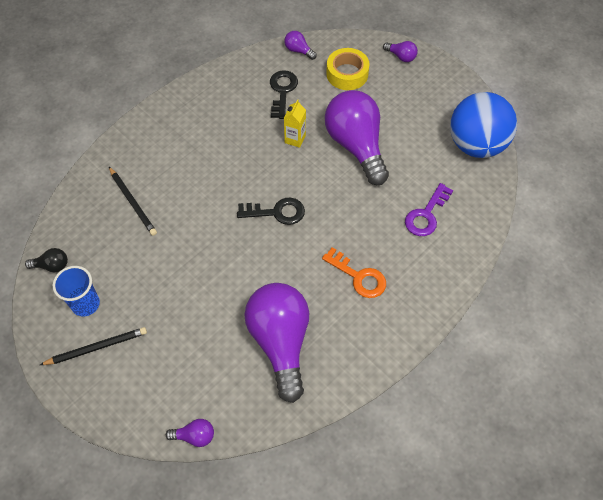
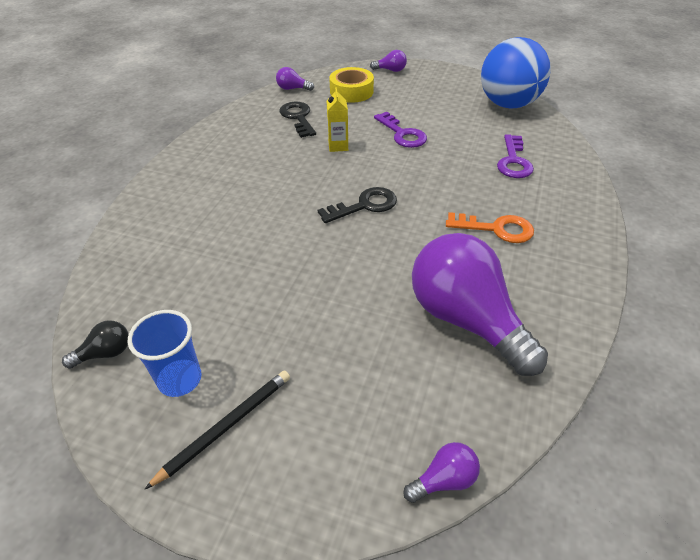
camera: 25 degrees left, 15 degrees down
(133, 202) = (187, 250): black pencil -> none
(356, 145) = (402, 134): purple light bulb -> purple key

